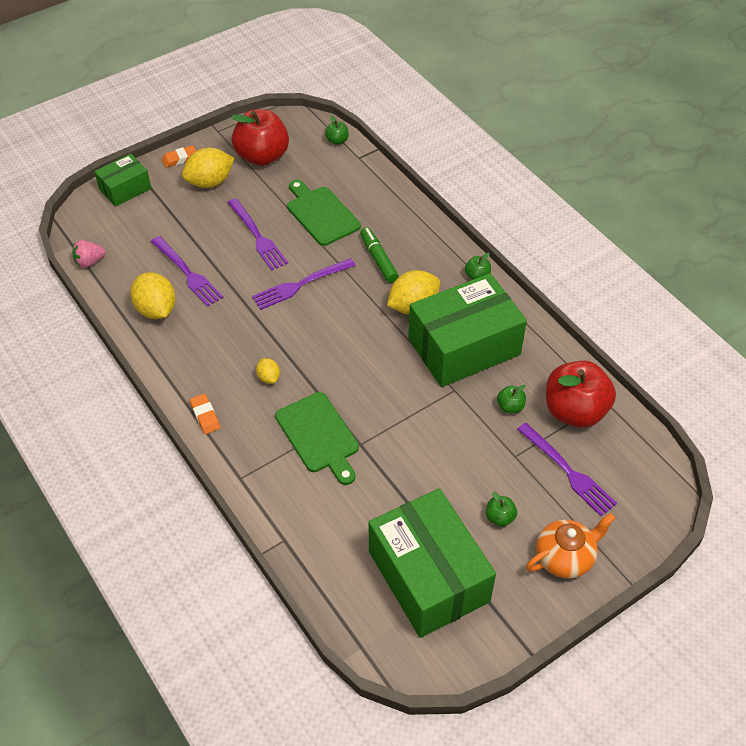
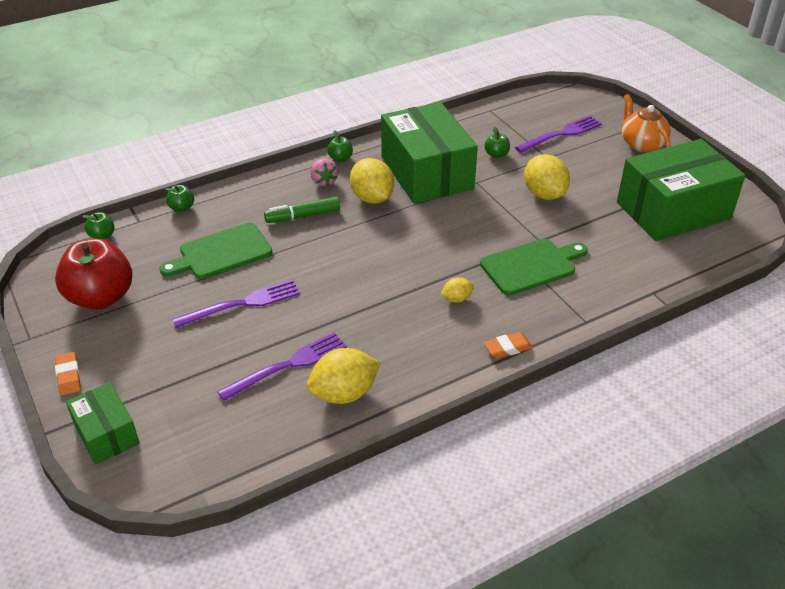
camera: 85 degrees left, 10 degrees down
(89, 262) = (242, 467): pink strawberry -> pink strawberry (323, 181)
(210, 182) = (129, 345): yellow lemon -> yellow lemon (544, 194)
(300, 285) = (328, 272): purple fork -> none
(499, 517) = (610, 170): green apple -> green apple (182, 208)
(574, 411) = (501, 124): red apple -> none

